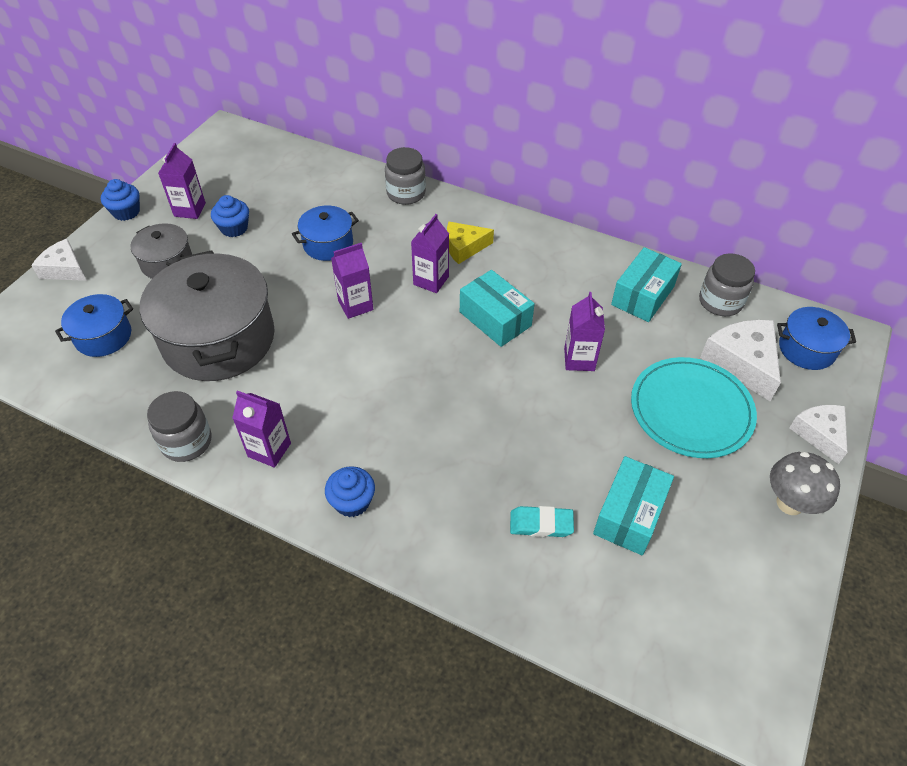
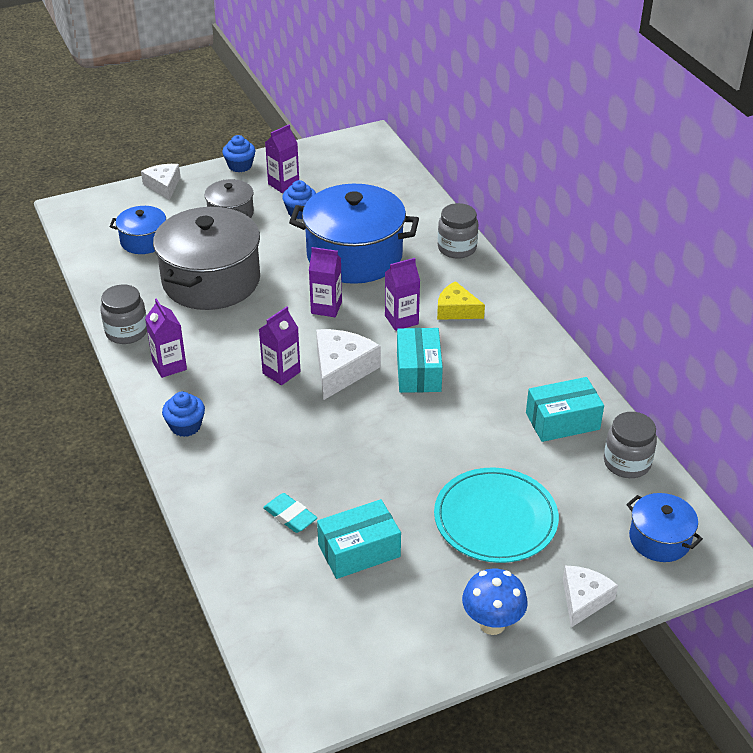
camera: 40 degrees right, 10 degrees down
(328, 244) = (354, 256): blue pot -> blue pot, size x2.01
(579, 359) = (449, 434): purple carton -> purple carton (281, 372)
(742, 363) = (585, 514): white cheese -> white cheese (341, 370)
(789, 503) = (492, 624): grey mushroom -> blue mushroom

